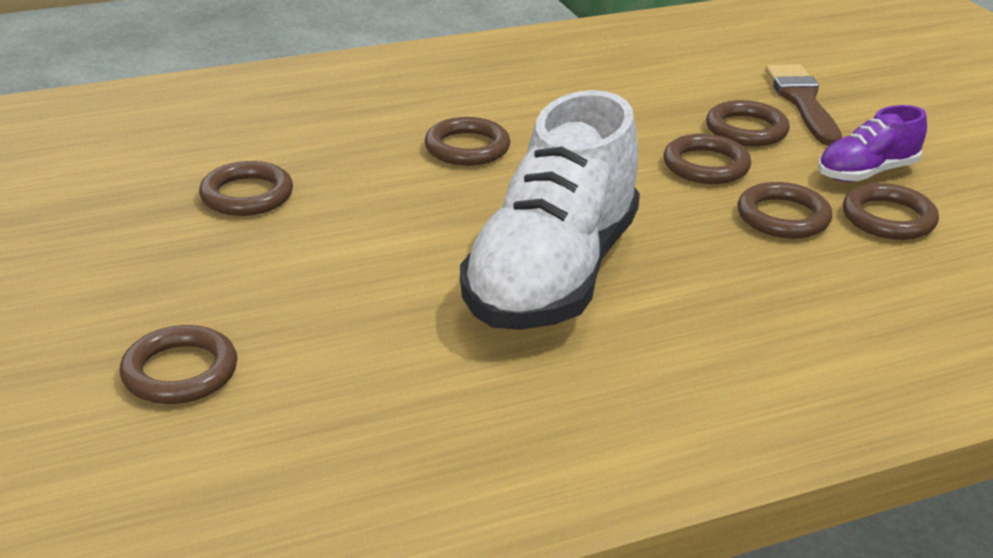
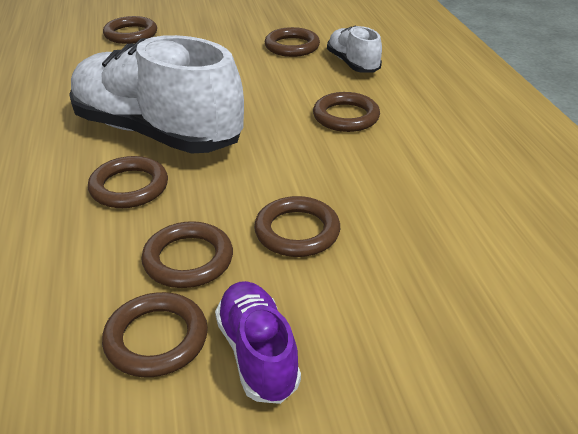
camera: 100 degrees right, 5 degrees up
(310, 146) = (353, 64): none -> white shoe
(746, 130) = (373, 277): brown ring -> brown ring (129, 187)
(802, 102) = (454, 349): brown brush -> none

